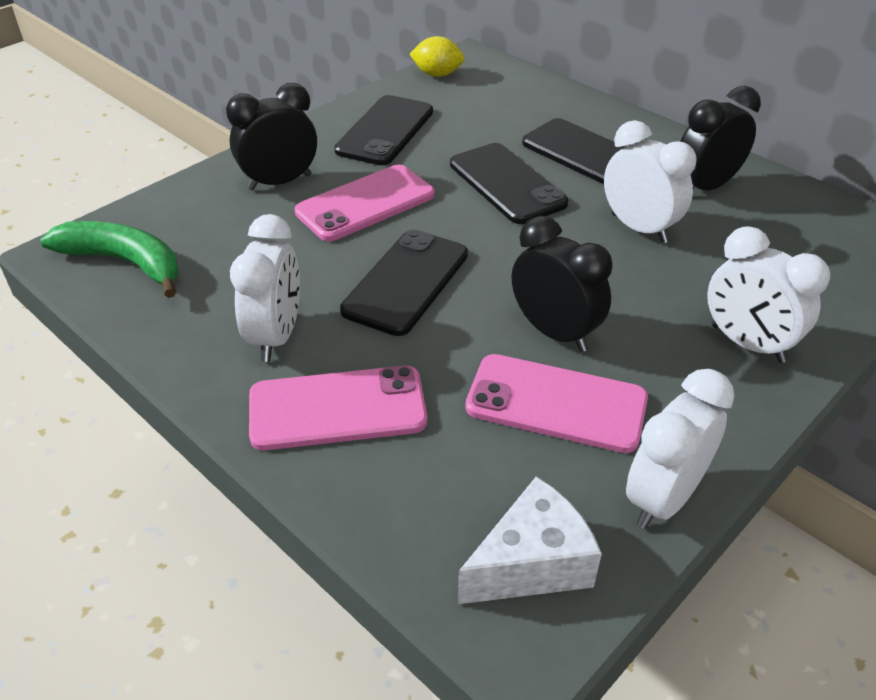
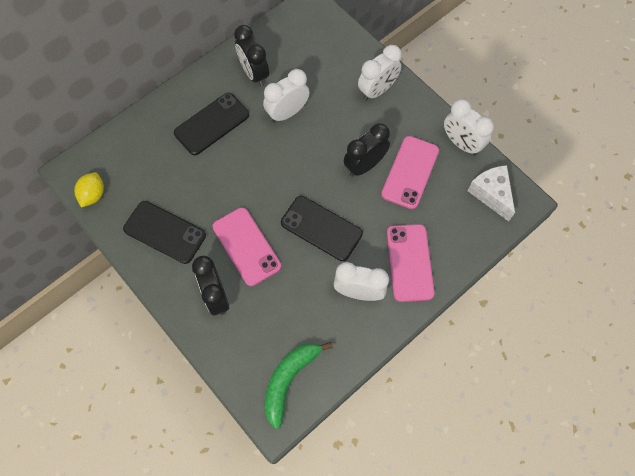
camera: 85 degrees left, 25 degrees up
(506, 184) = (237, 169): black phone -> none

